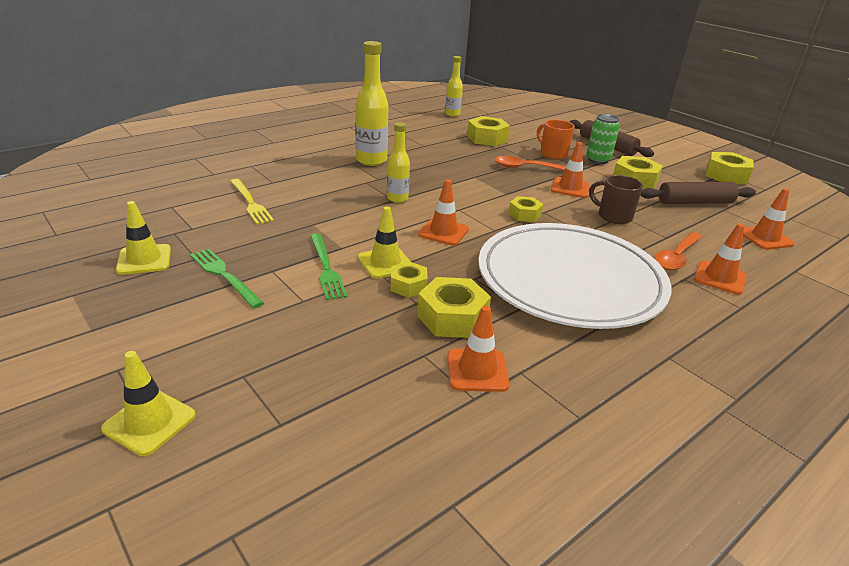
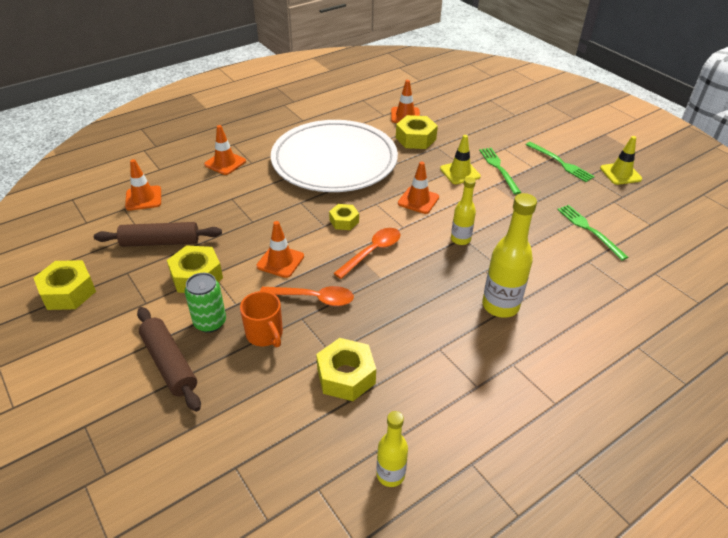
camera: 175 degrees left, 10 degrees up
(149, 422) = (543, 101): yellow traffic cone -> none
(250, 203) = (589, 230): yellow fork -> green fork
(408, 285) = (442, 157): yellow nut -> none
(613, 216) = (261, 220): brown mug -> none
(676, 257) = (241, 179): orange spoon -> orange spoon (372, 252)

